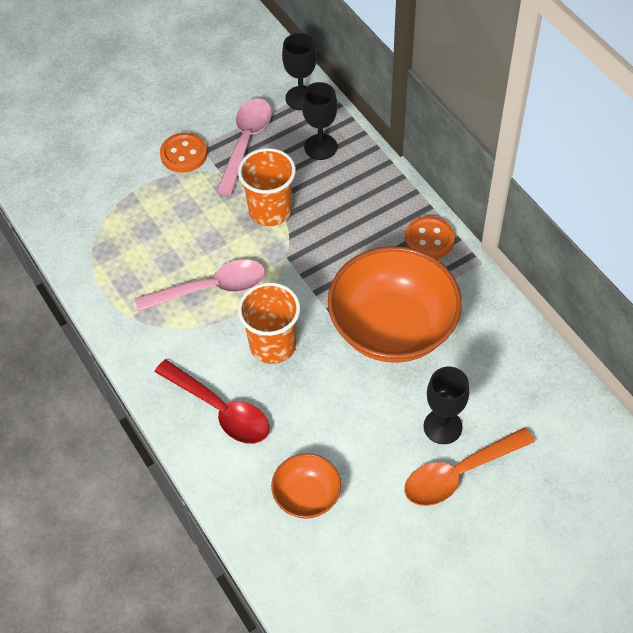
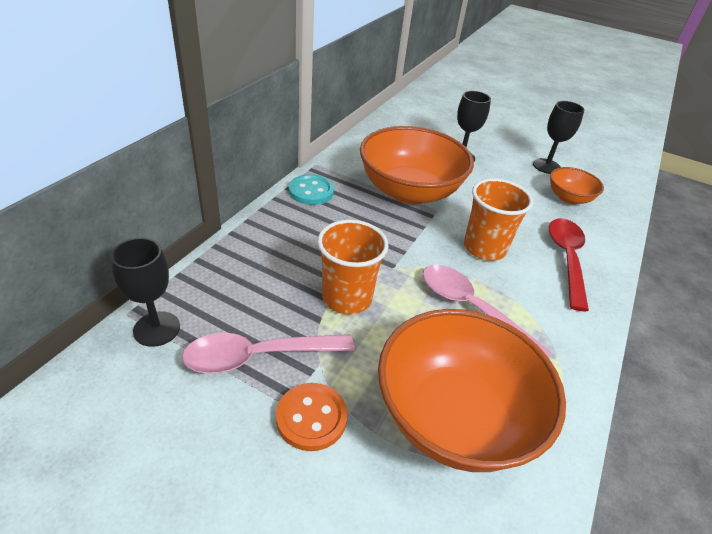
camera: 125 degrees left, 15 degrees down
(135, 225) = (455, 417): none -> orange bowl
(320, 147) = (234, 286): black goblet -> black goblet (546, 166)
(429, 239) = (311, 191): orange button -> turquoise button
(459, 473) = (483, 146): orange spoon -> none

